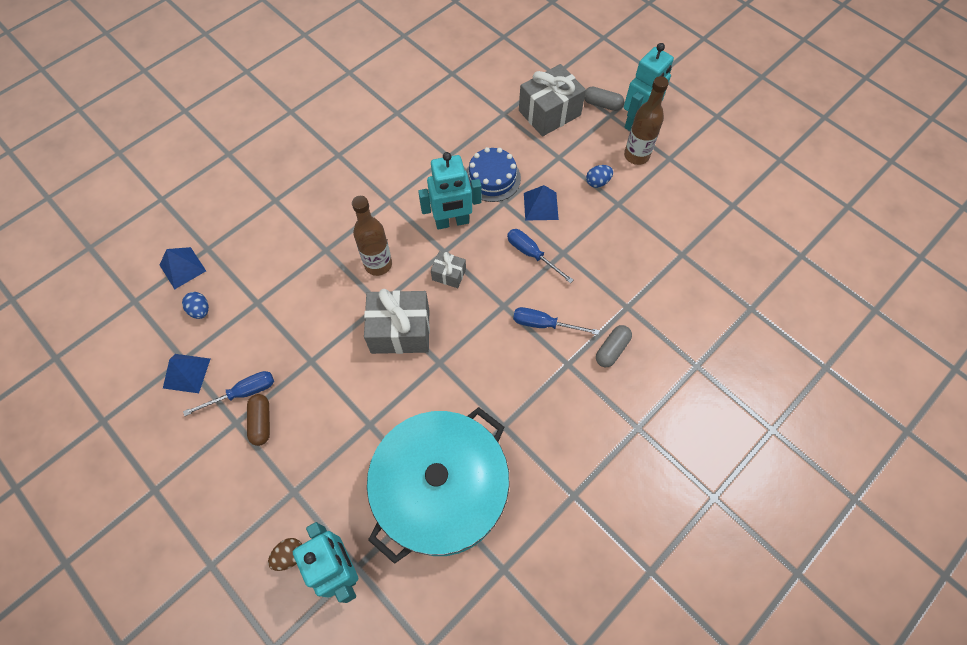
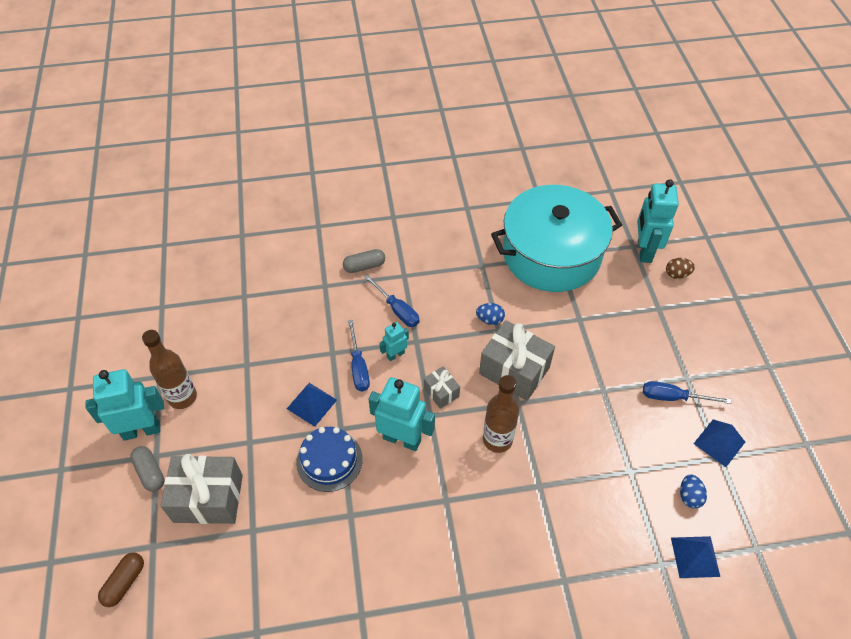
camera: 145 degrees left, 10 degrees down
(261, 422) = (665, 367): brown capsule -> brown capsule (124, 582)
(511, 282) = (395, 355): none -> turquoise robot
(597, 182) = (242, 394): blue egg -> blue egg (490, 320)

